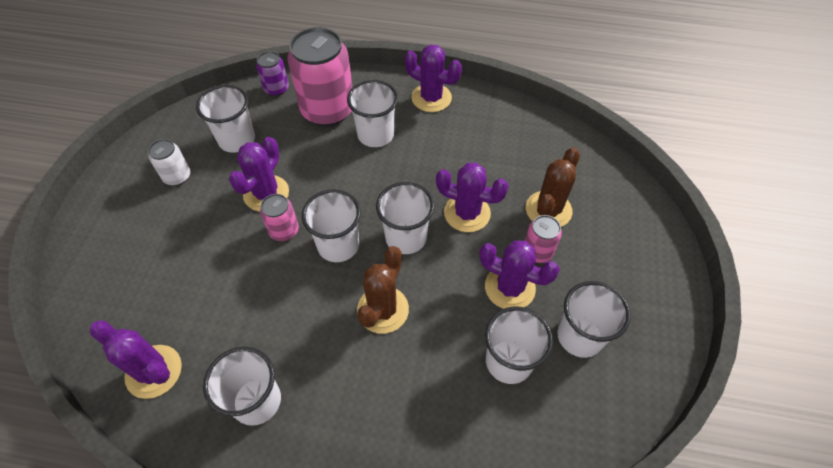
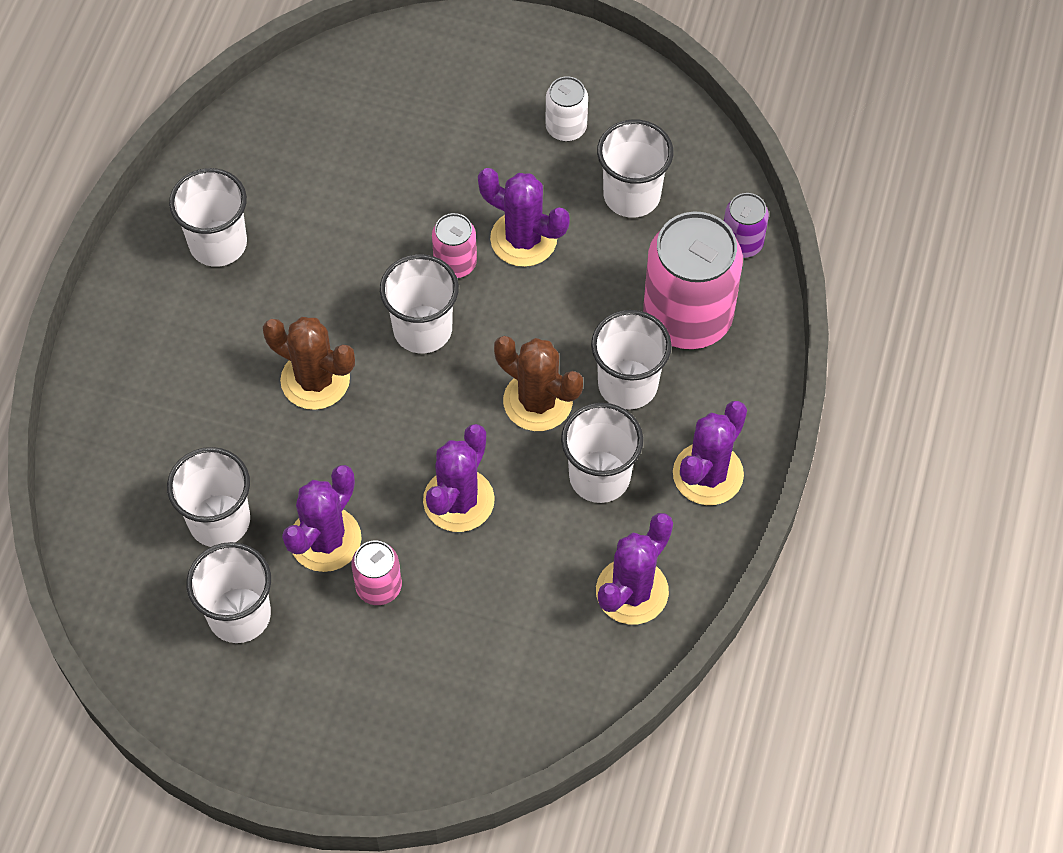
camera: 95 degrees right, 5 degrees up
(154, 371) = (272, 139): purple cactus -> purple cactus (632, 591)
(406, 237) = (425, 415): white cup -> white cup (599, 477)
(548, 210) = (451, 617): brown cactus -> brown cactus (538, 401)

